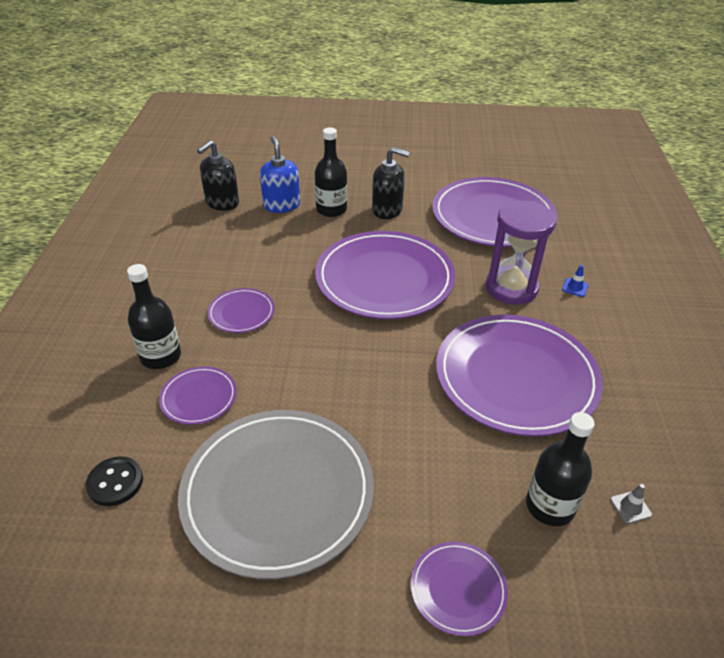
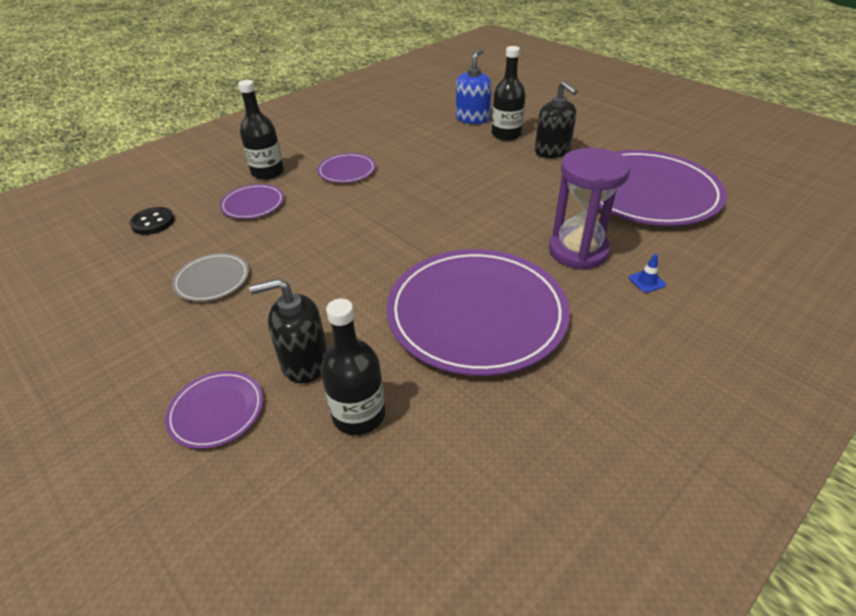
camera: 45 degrees right, 0 degrees up
(222, 203) = (433, 102): black soap dispenser -> black soap dispenser (304, 362)
(278, 493) = (212, 280): grey plate -> grey plate, size x0.45
(384, 279) = (476, 195): purple plate -> none
(630, 507) = (422, 468): grey traffic cone -> none

